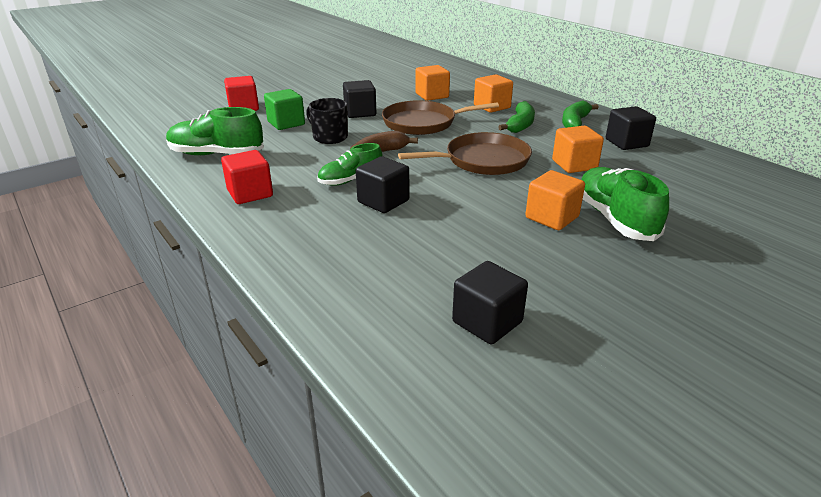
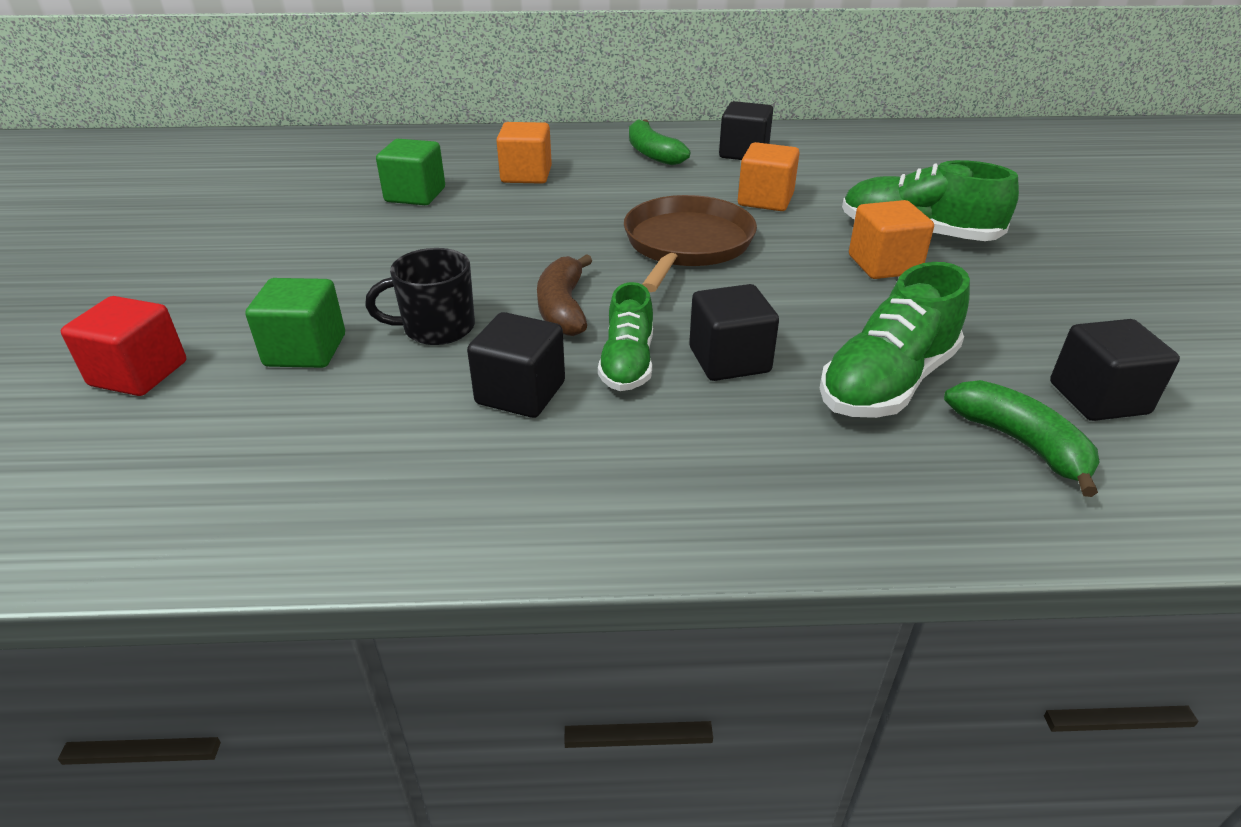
camera: 55 degrees left, 5 degrees up
(217, 154) = (328, 474): green shoe -> green shoe (887, 383)
(250, 193) = (560, 482): red cube -> none
(360, 112) = (380, 269): black cube -> black cube (520, 393)
(423, 123) = (504, 237): brown pan -> none
(432, 95) = (415, 195): orange cube -> green cube
(520, 125) = (612, 182): green banana -> green banana (1020, 443)

